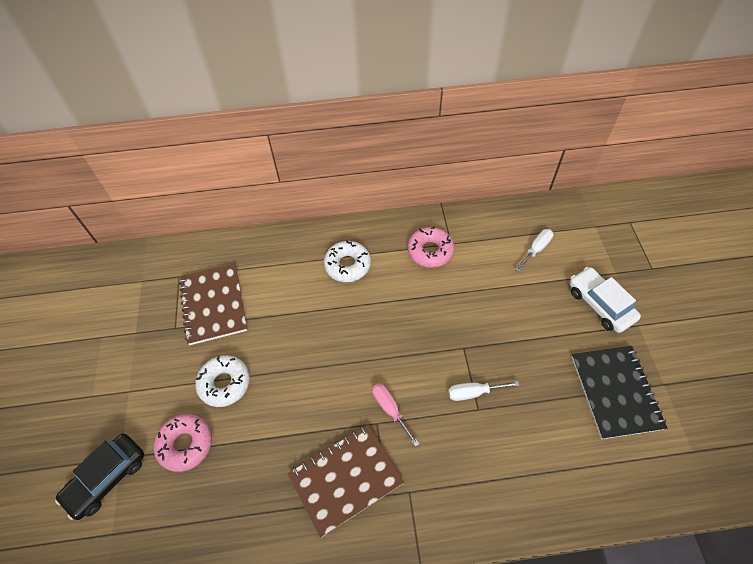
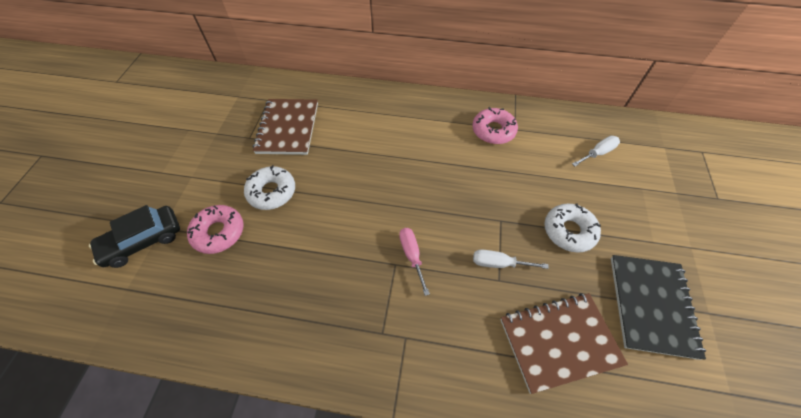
camera: 15 degrees right, 0 degrees up
(345, 479) = (348, 306): brown notebook -> brown notebook (559, 341)
(347, 265) = (414, 124): white donut -> white donut (569, 231)
(600, 304) = (653, 217): white car -> none

